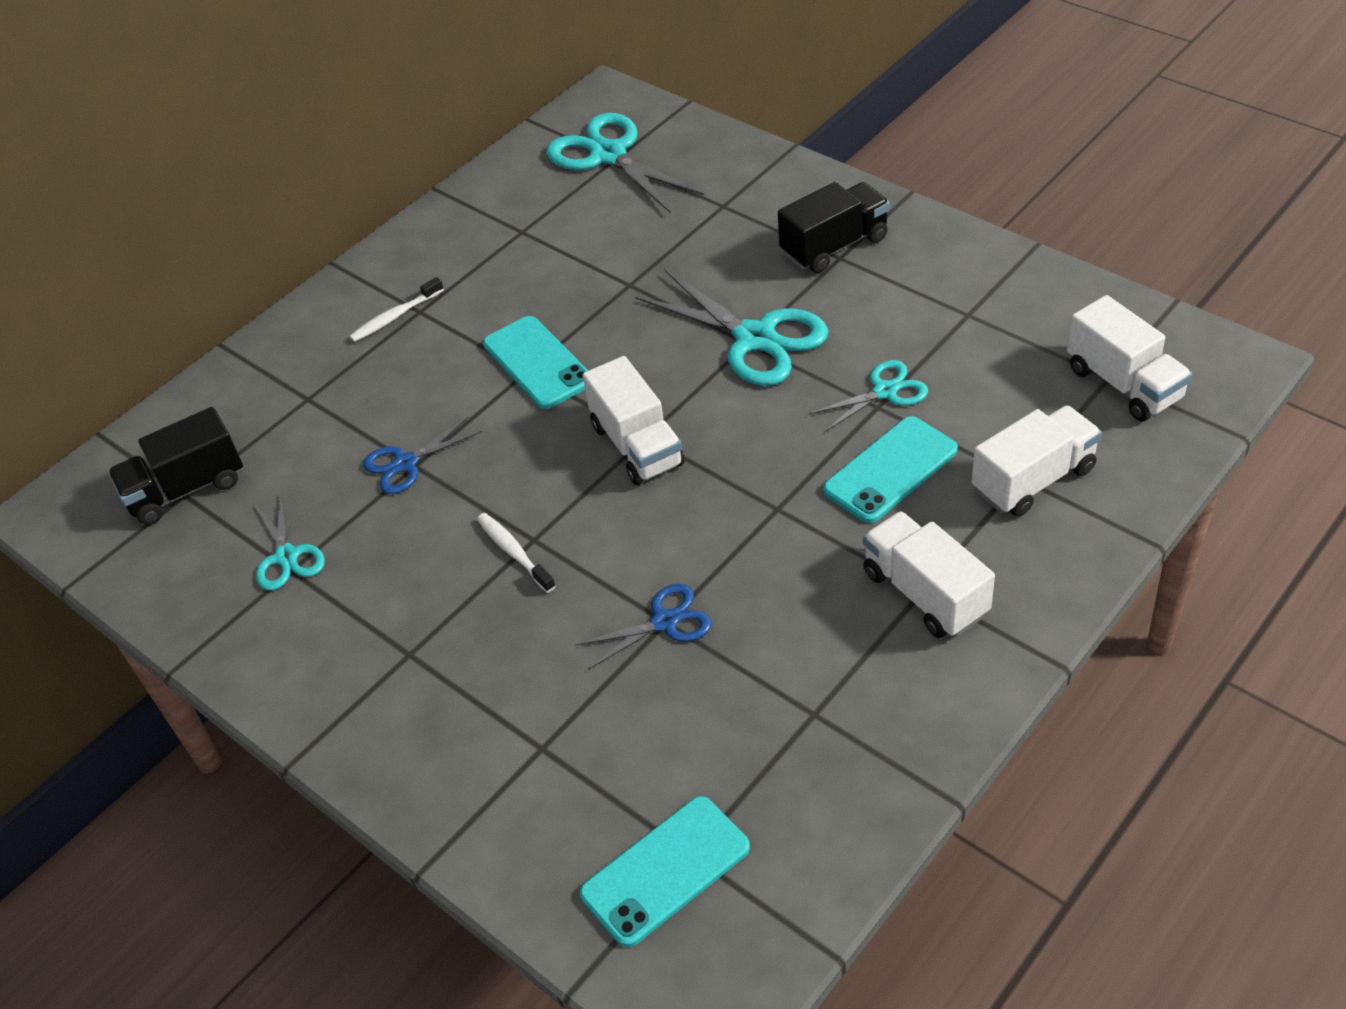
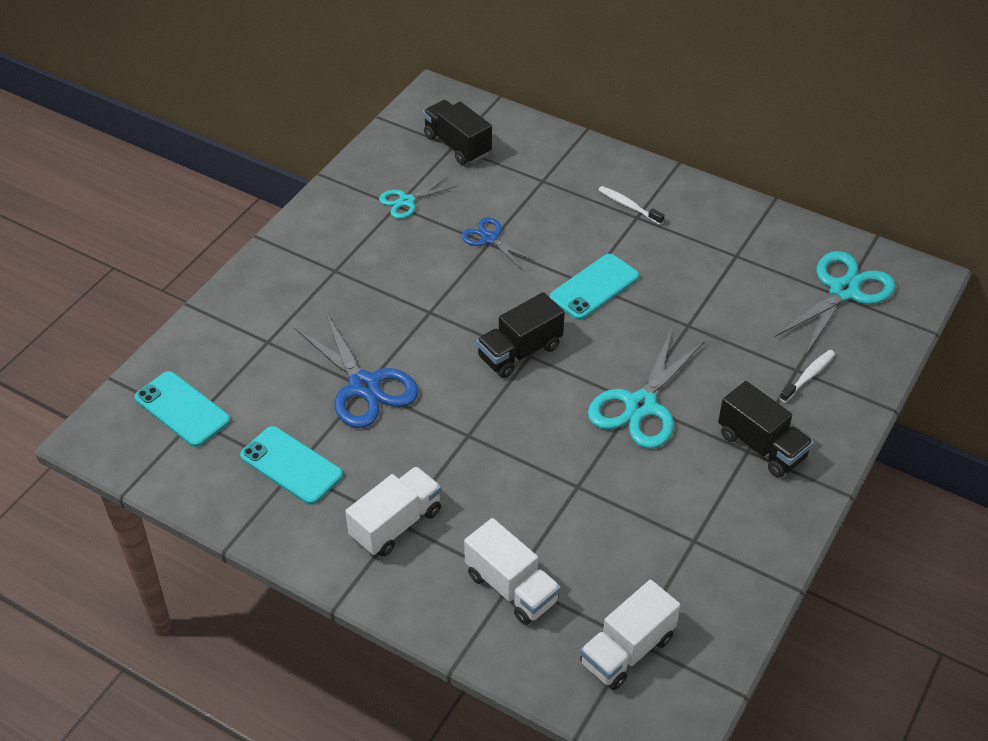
camera: 75 degrees right, 0 degrees up
(514, 552) = (418, 304): white toothbrush -> white toothbrush (808, 376)
(637, 445) = (519, 352): white truck -> black truck
(665, 622) = (364, 386): blue scissors -> blue scissors, size x1.78
(885, 391) = (594, 490): turquoise scissors -> none
(890, 470) = (512, 498): turquoise phone -> turquoise phone (291, 466)

